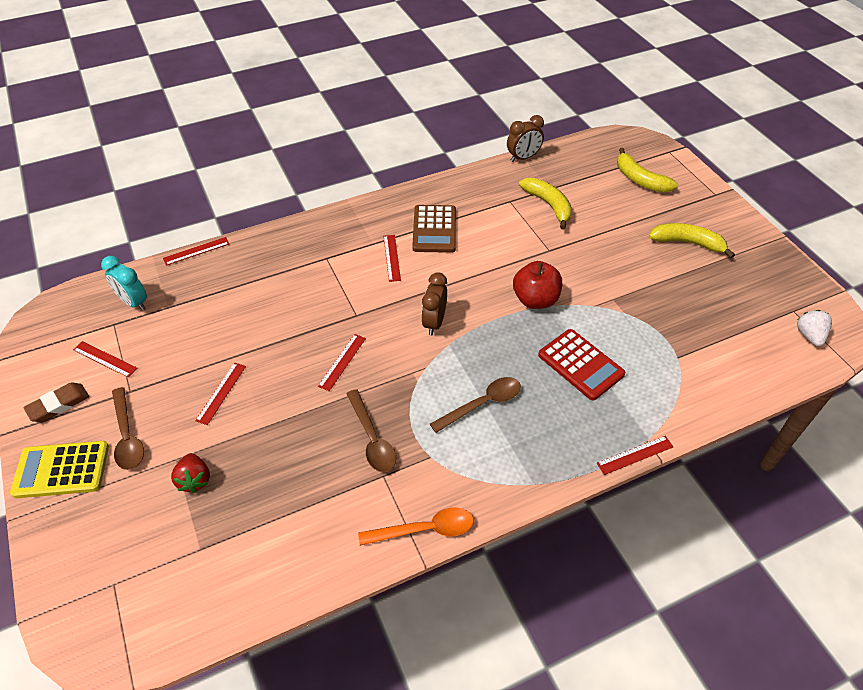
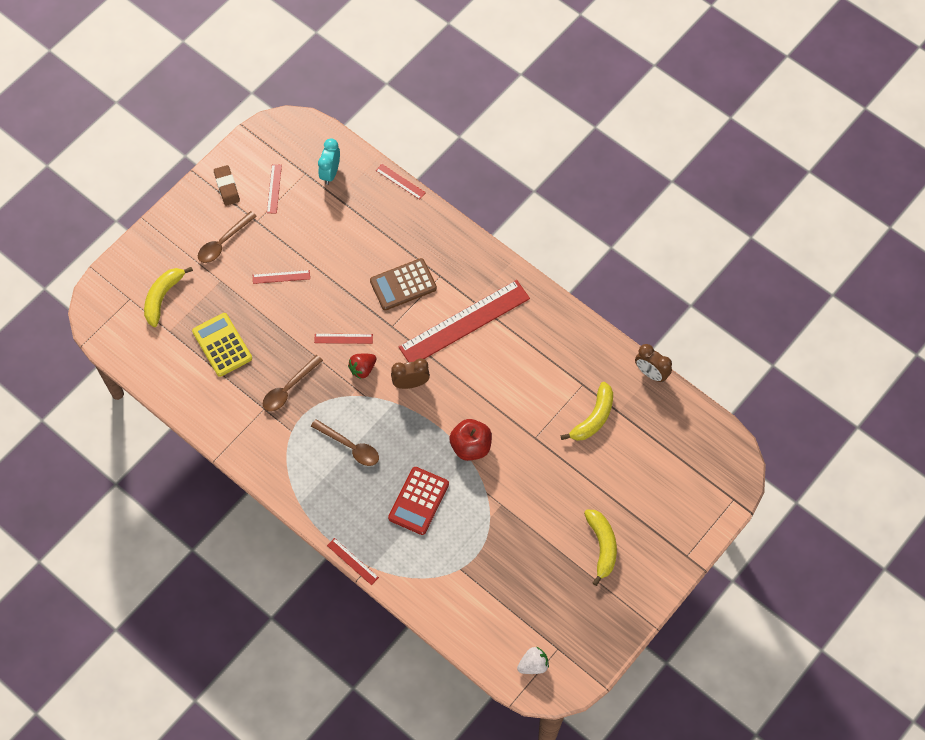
camera: 65 degrees right, 15 degrees up
(59, 405) = (227, 187): brown eraser -> brown eraser turned 45 degrees clockwise
(61, 470) = (184, 222): yellow calculator -> yellow calculator (222, 345)
(195, 480) = (211, 300): red strawberry -> red strawberry (362, 369)
(392, 258) = (464, 323): red ruler -> red ruler, size x2.42
(425, 529) = (237, 450): orange spoon -> none
(434, 229) = (514, 340): brown calculator -> brown calculator (403, 285)
(640, 180) = (673, 484): yellow banana -> yellow banana (163, 297)

